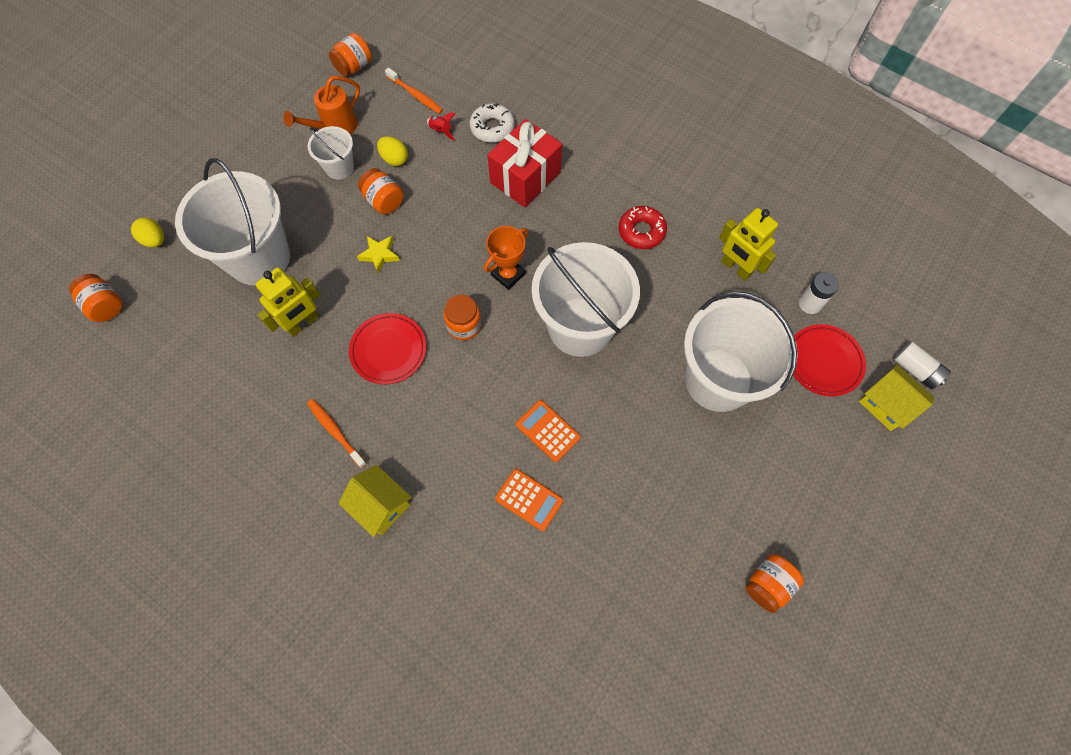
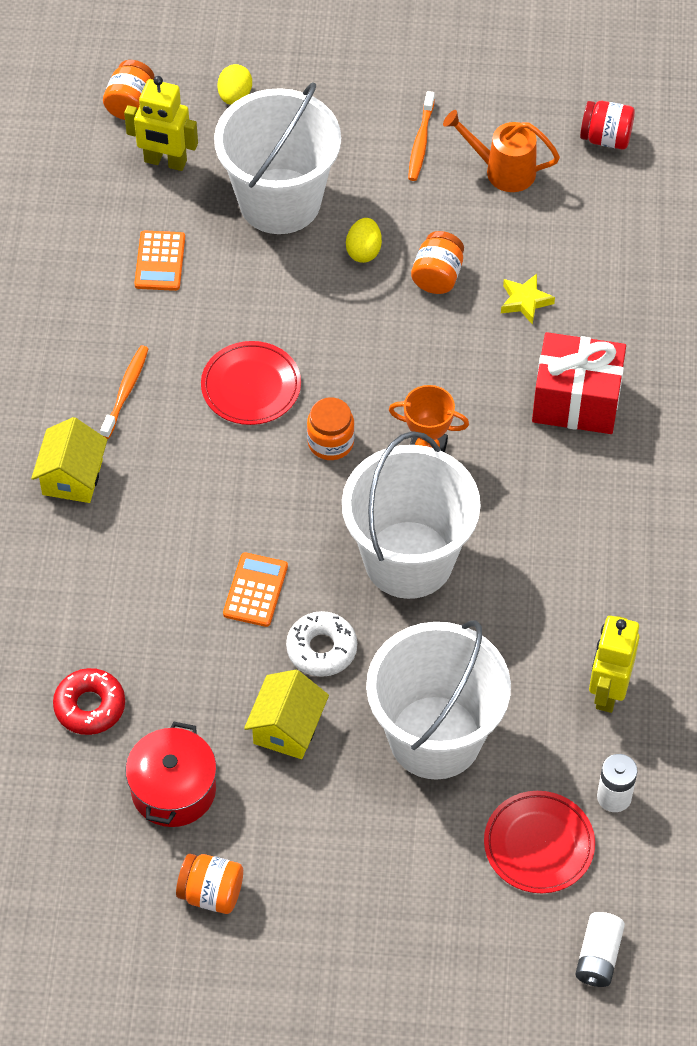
camera: 60 degrees right, 10 degrees down
(303, 323) = (229, 289): yellow robot -> yellow robot (165, 161)
(339, 167) = (451, 207): white bucket -> none
(354, 67) = (606, 138): orange jar -> red jar
(379, 255) = (363, 311): yellow star -> yellow star (525, 301)
(394, 159) = (503, 254): yellow egg -> yellow egg (364, 251)
(415, 95) = (612, 224): orange toothbrush -> orange toothbrush (421, 142)
(441, 131) = (578, 279): red rocket -> none
(492, 128) = (624, 329): white donut -> white donut (321, 649)
(529, 499) = (164, 611): orange calculator -> orange calculator (160, 261)
(641, 231) = (588, 563): red donut -> red donut (90, 706)
(674, 568) = (173, 789): none -> red pot
(886, 404) = (525, 938): yellow house -> yellow house (287, 728)

